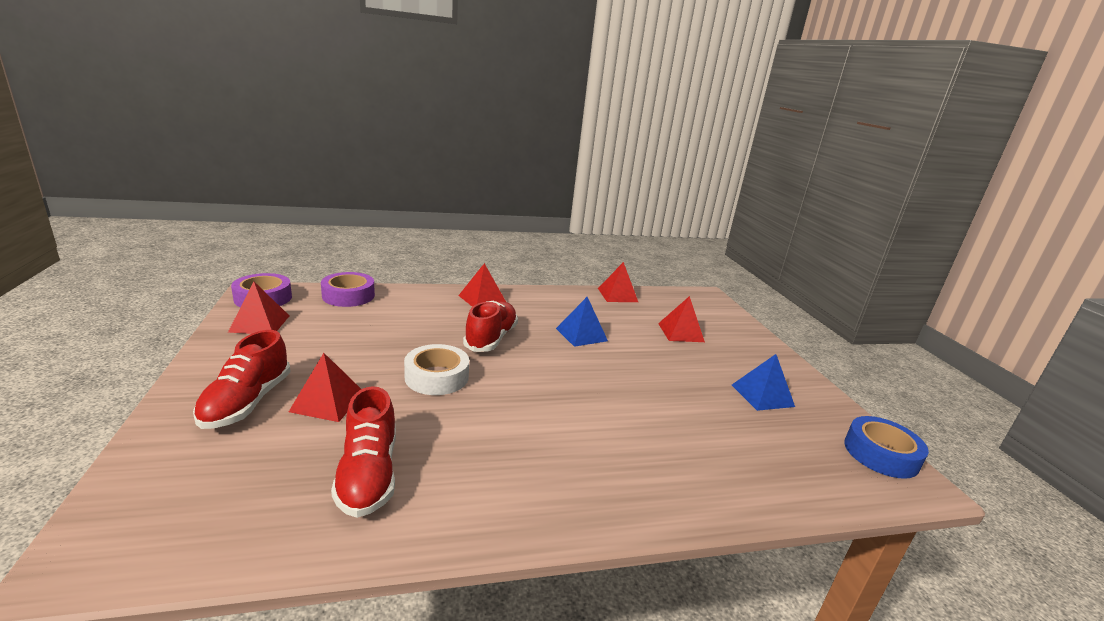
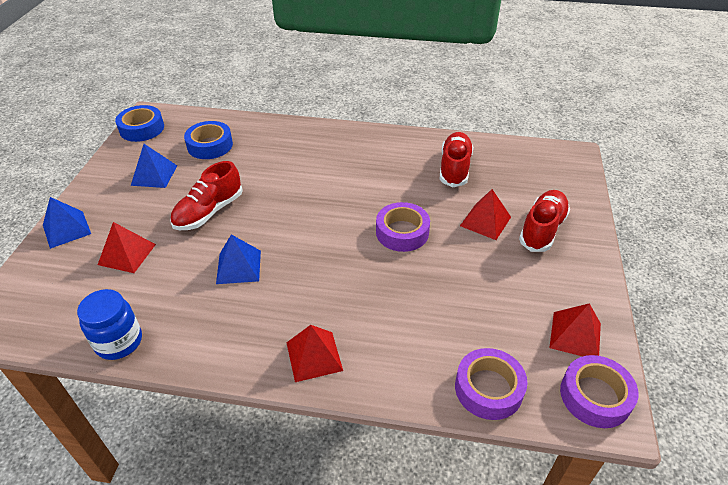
camera: 155 degrees left, 20 degrees up
(437, 377) = (402, 232): white tape -> purple tape
(491, 338) = (337, 274): red shoe -> red shoe (209, 212)
(617, 295) = (119, 342): red pyramid -> blue jar
(754, 342) = (66, 229): none -> blue pyramid
(760, 445) = (210, 145): none -> blue tape

